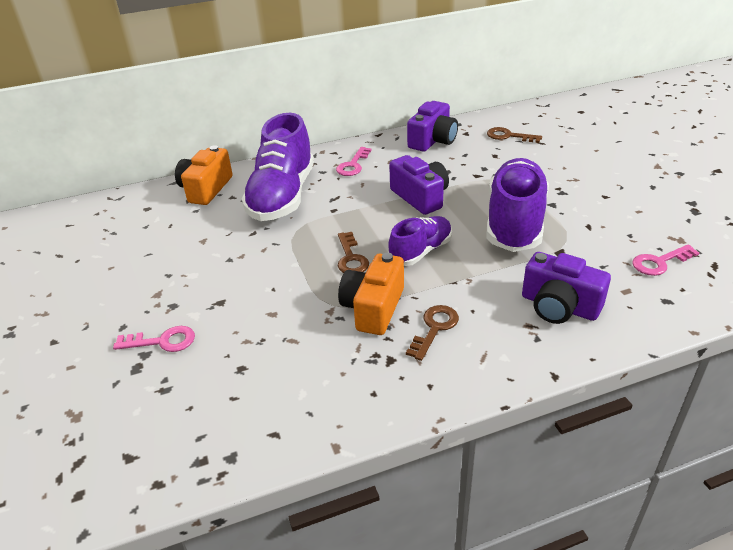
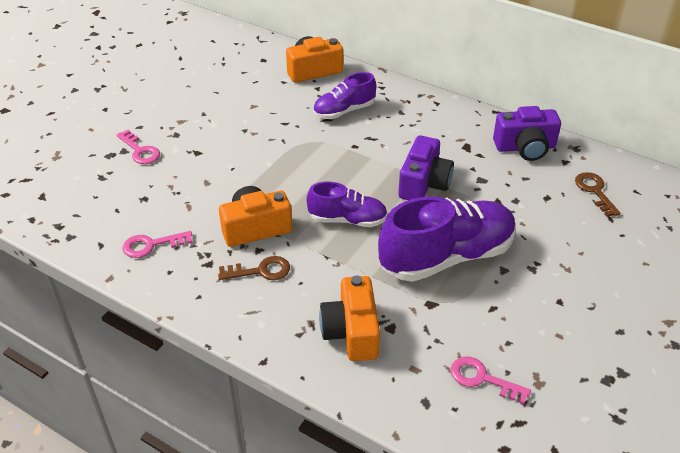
camera: 50 degrees right, 5 degrees up
(282, 196) = (344, 111): purple shoe -> purple shoe, size x0.56
(351, 258) = (302, 187): brown key -> none
(353, 165) = (429, 123): pink key -> pink key (151, 245)
(559, 306) = (352, 332): purple camera -> orange camera

